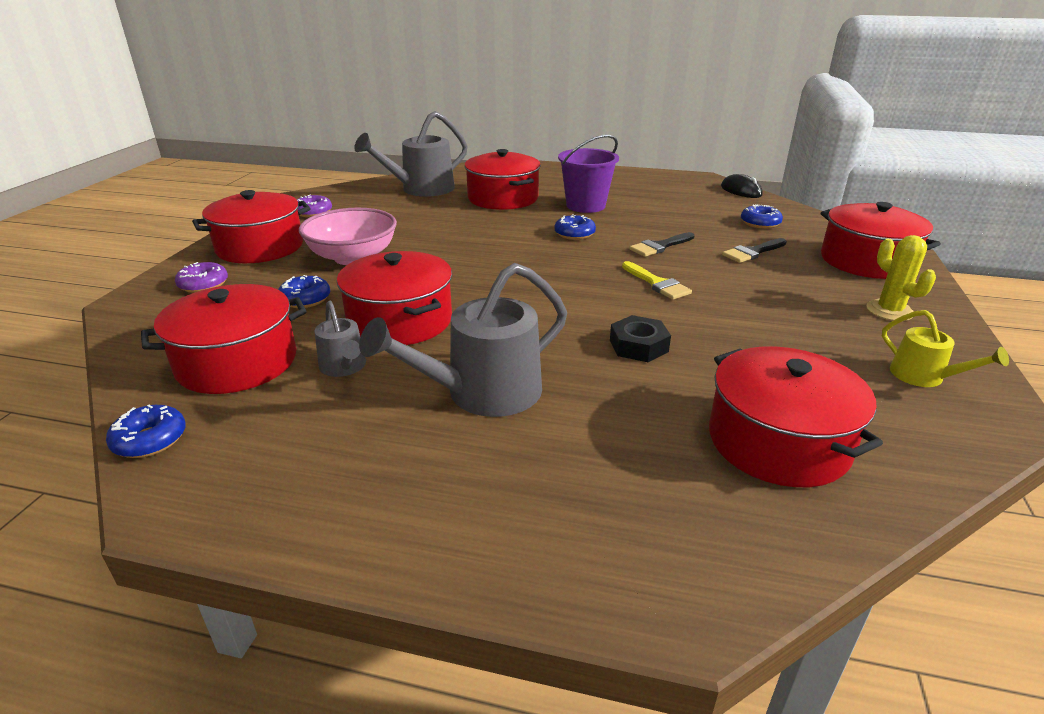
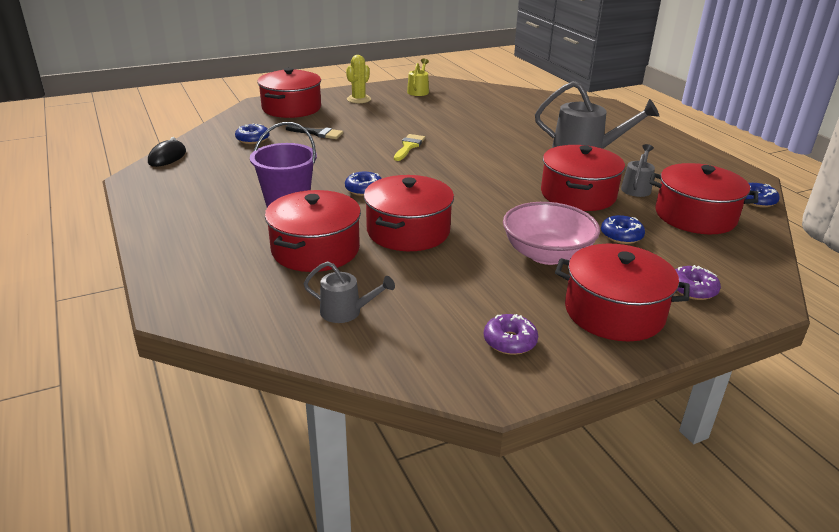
camera: 130 degrees left, 0 degrees up
(422, 189) = (346, 311): grey watering can -> grey watering can, size x0.53
(638, 346) = (487, 136): black nut -> none
(660, 246) = (346, 158): black brush -> none
(778, 442) = (509, 104): red pot -> red pot (408, 231)

